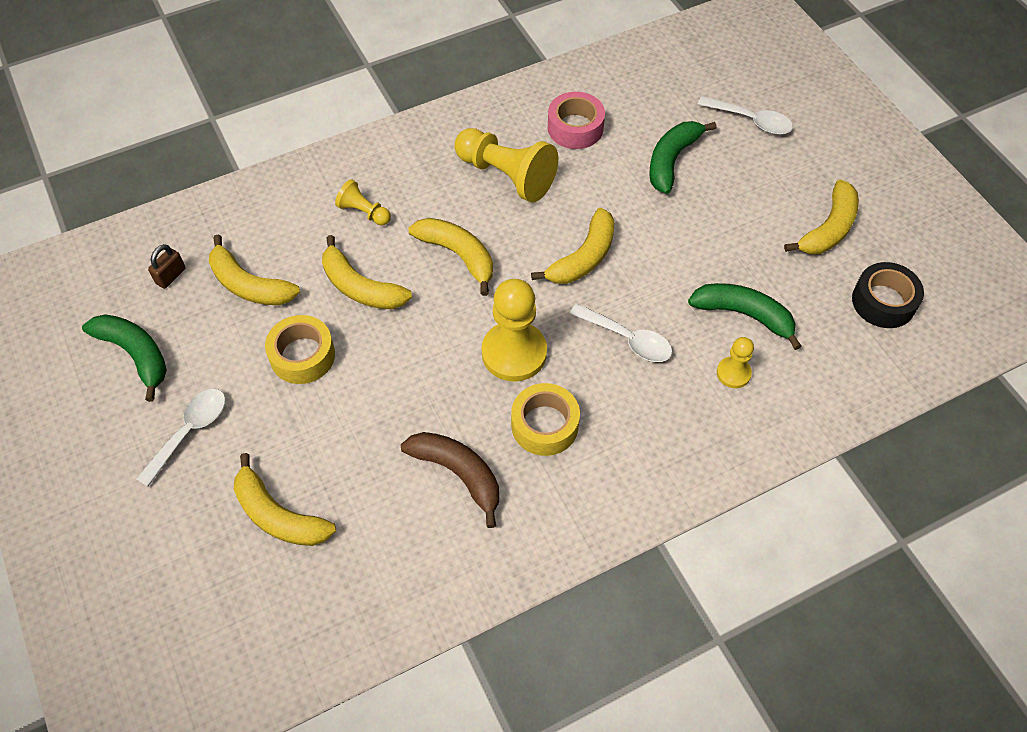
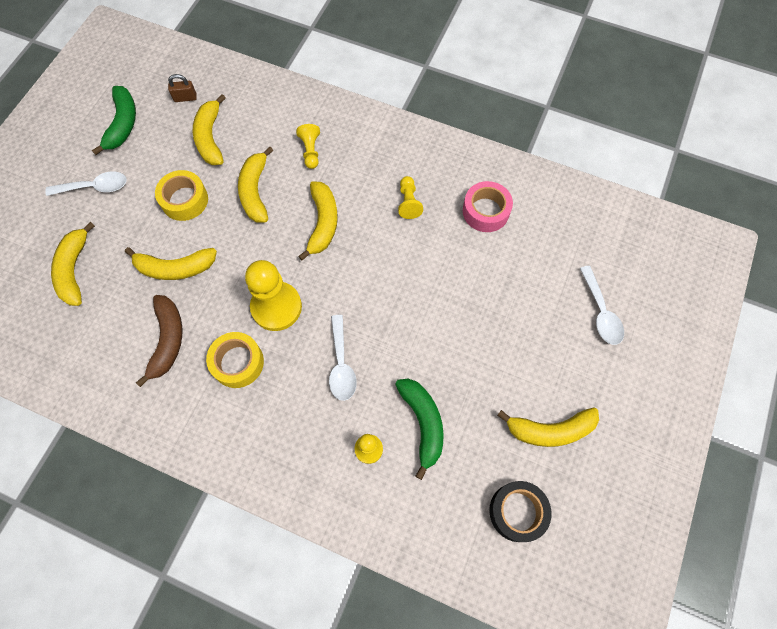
camera: 50 degrees right, 10 degrees up
(506, 175) = (408, 202): yellow pawn -> yellow pawn, size x0.52
(583, 257) = (383, 293): yellow banana -> yellow banana (175, 268)
(672, 161) = (514, 288): green banana -> none

